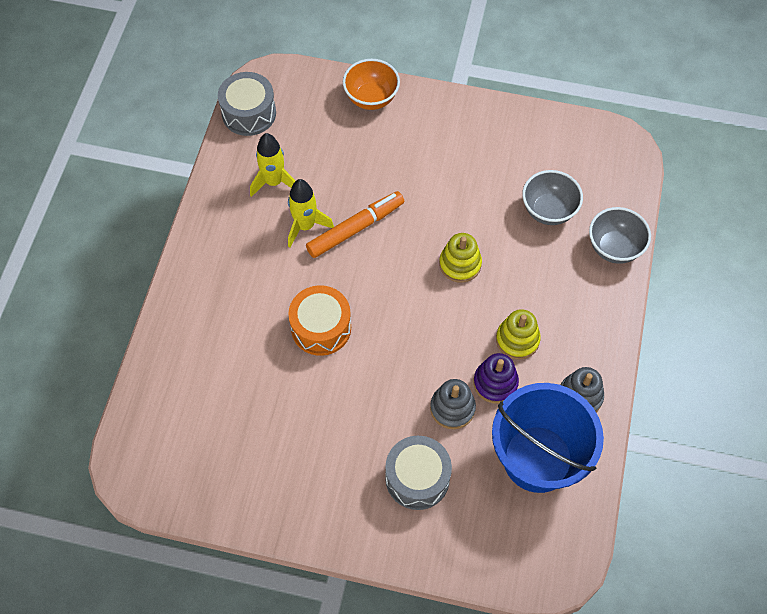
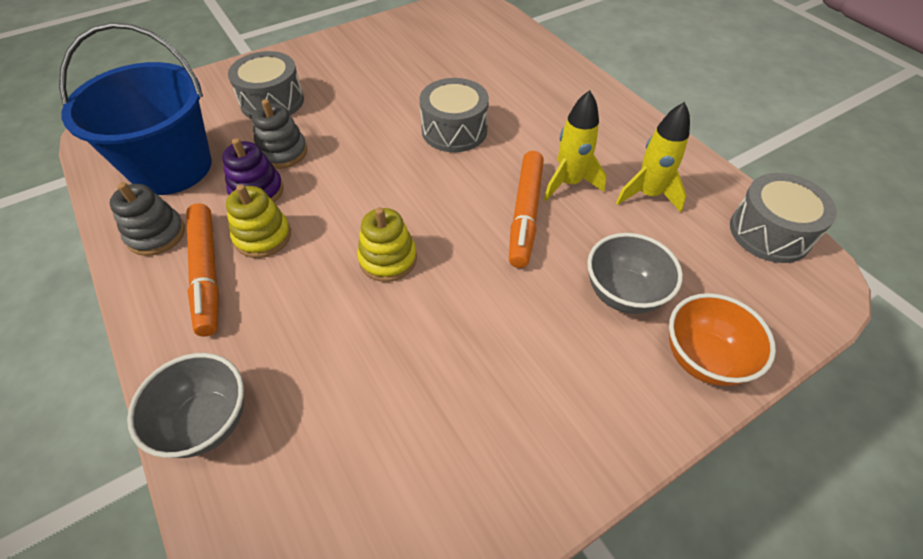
camera: 135 degrees right, 10 degrees down
(321, 328) = (454, 130): orange drum -> grey drum
(548, 211) = (338, 400): grey bowl -> grey bowl (623, 294)
(566, 338) = (207, 273): none -> orange marker

